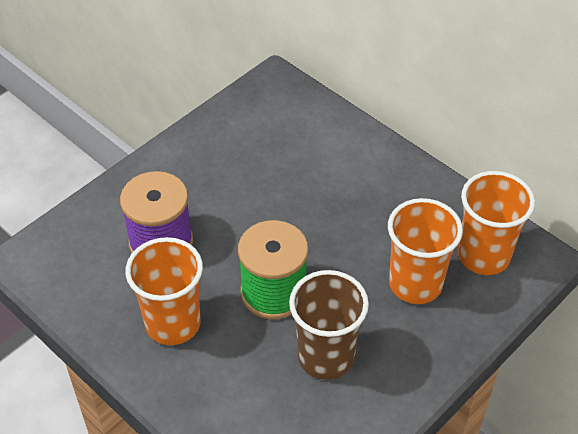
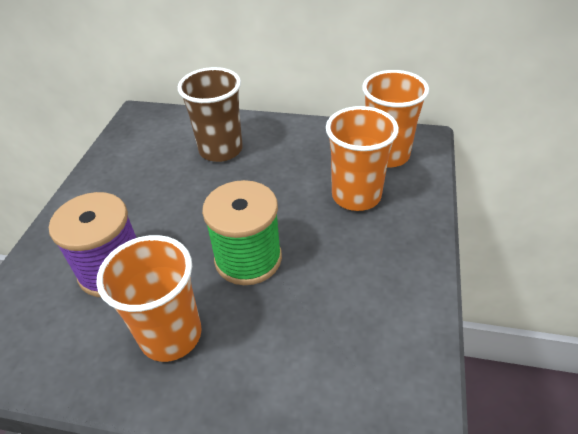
camera: 30 degrees left, 5 degrees down
(326, 356) = (334, 286): brown cup -> brown cup (221, 150)

